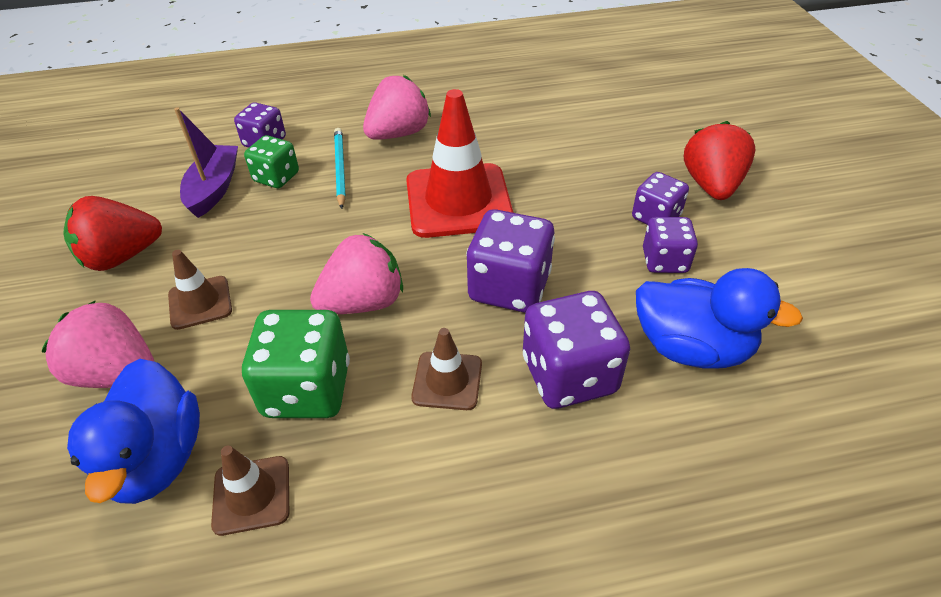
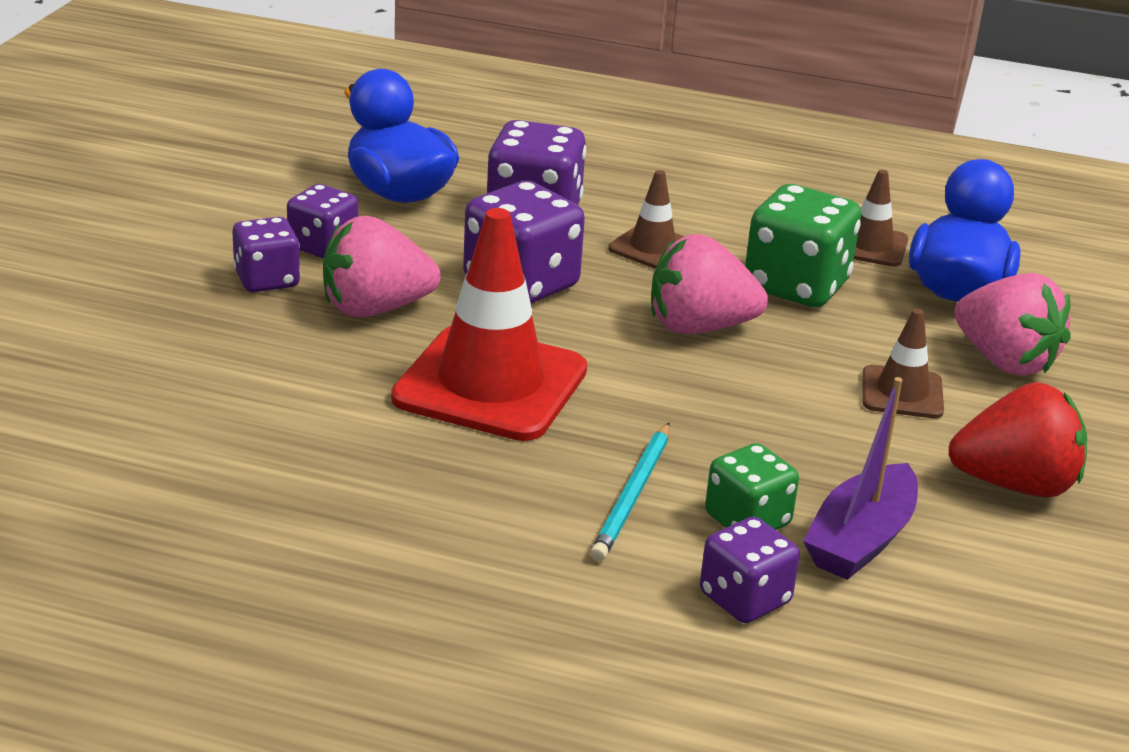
camera: 155 degrees left, 15 degrees down
(398, 134) = (489, 520): pink strawberry -> pink strawberry (375, 309)
(711, 185) = (143, 282): red strawberry -> none

